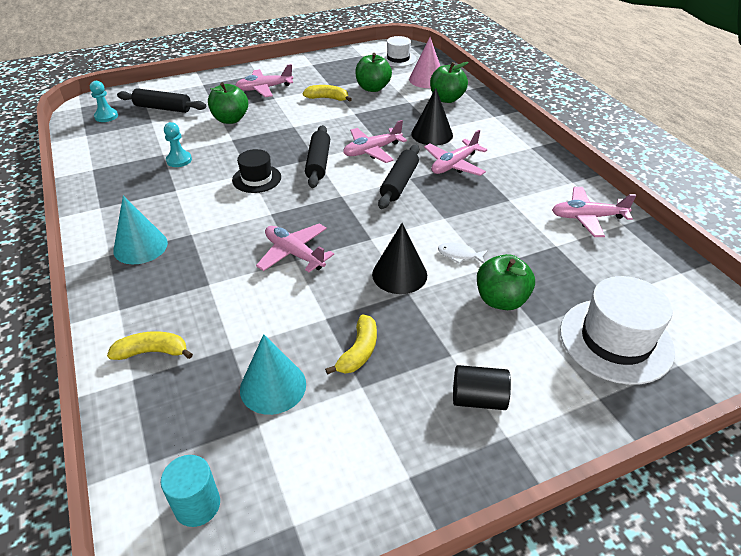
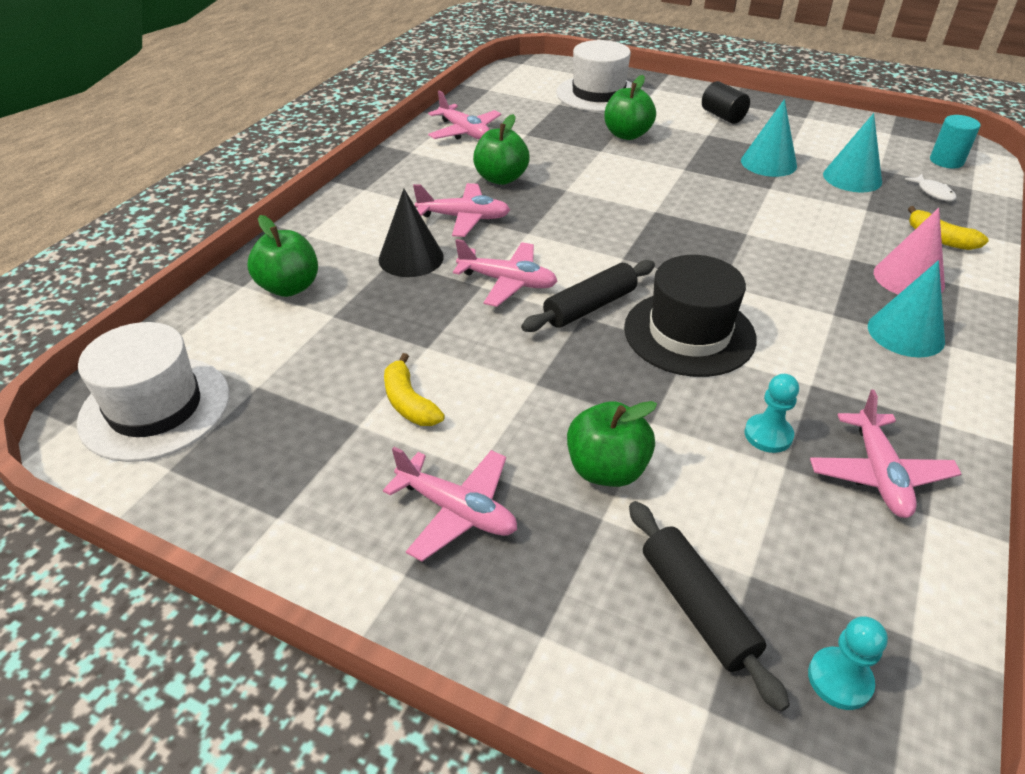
camera: 130 degrees left, 0 degrees up
(256, 179) = (689, 333): black hat -> black hat, size x1.68
(294, 254) = (742, 237): pink plane -> pink plane (878, 474)
(359, 351) = (768, 163): yellow banana -> turquoise cone
(373, 88) = (319, 373): green apple -> green apple (501, 178)
(398, 59) = (155, 408): white hat -> white hat, size x1.68
(399, 183) = (547, 234): black rolling pin -> none
(399, 274) = (672, 179): black cone -> none
(427, 79) = (231, 333): pink cone -> pink cone (908, 278)
(459, 255) = (605, 165): white fish -> white fish (933, 192)

